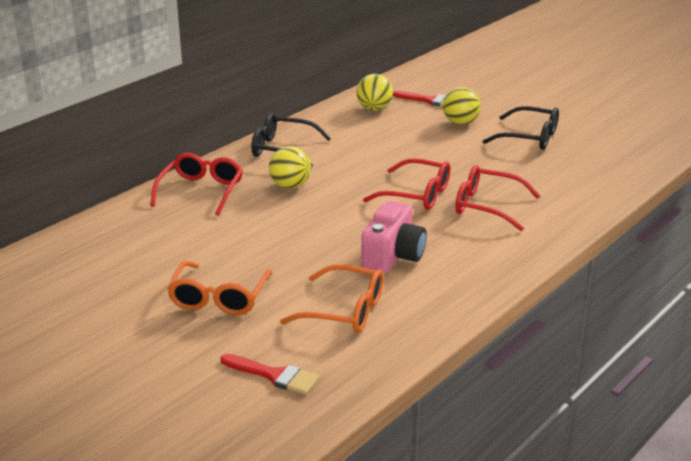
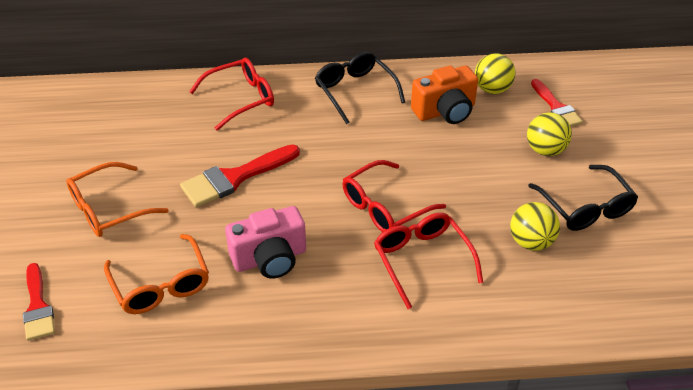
camera: 45 degrees right, 15 degrees up
(285, 232) = (234, 178): none -> red brush
(290, 186) = (306, 133): yellow ball -> yellow ball (531, 242)
(365, 132) = (445, 111): none -> orange camera
(417, 195) = (384, 207): red glasses -> red glasses turned 75 degrees clockwise

